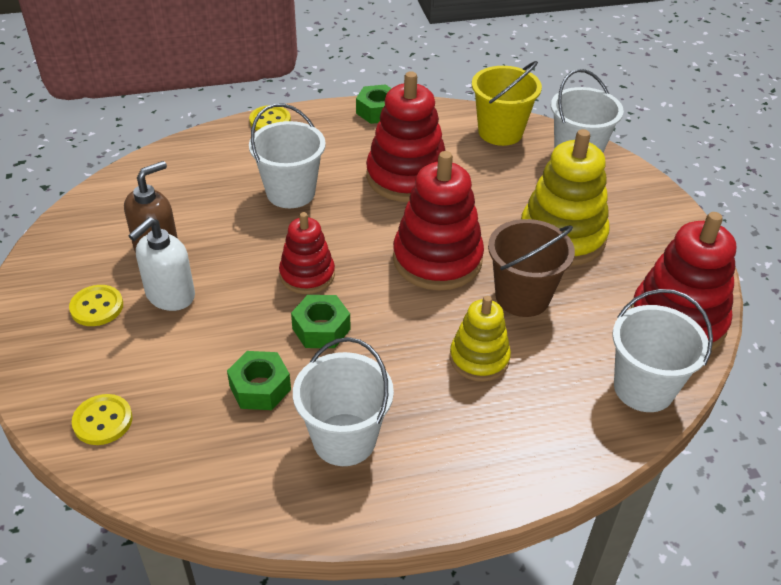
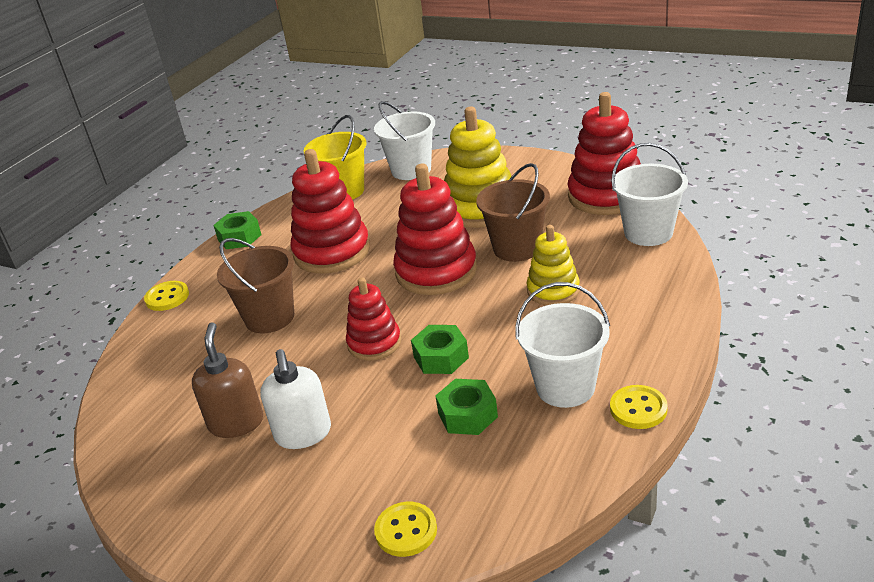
camera: 45 degrees left, 10 degrees down
(97, 307) = (260, 489): yellow button -> yellow button (638, 409)
(290, 192) = (269, 318): white bucket -> brown bucket

